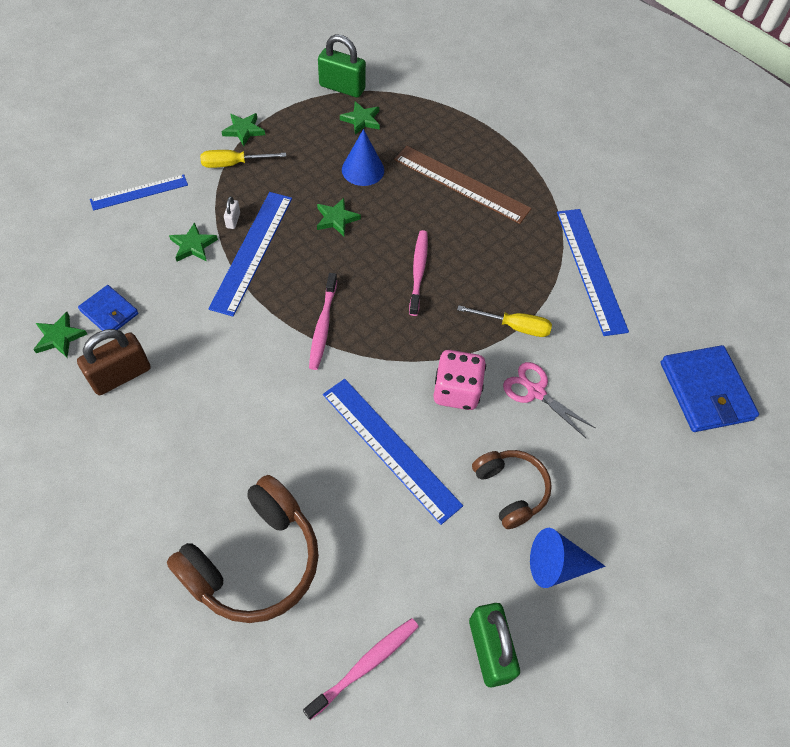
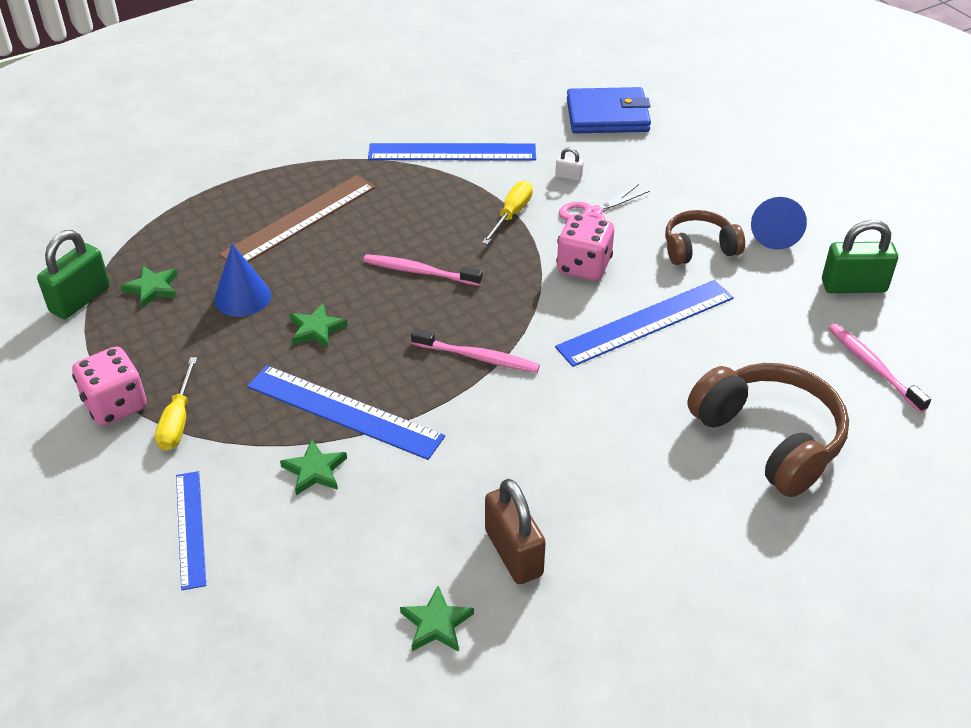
camera: 75 degrees left, 15 degrees down
(109, 312) = (406, 565): blue wallet -> none
(233, 220) = (283, 427): white padlock -> white padlock (568, 176)
(244, 130) = (116, 405): green star -> pink dice

